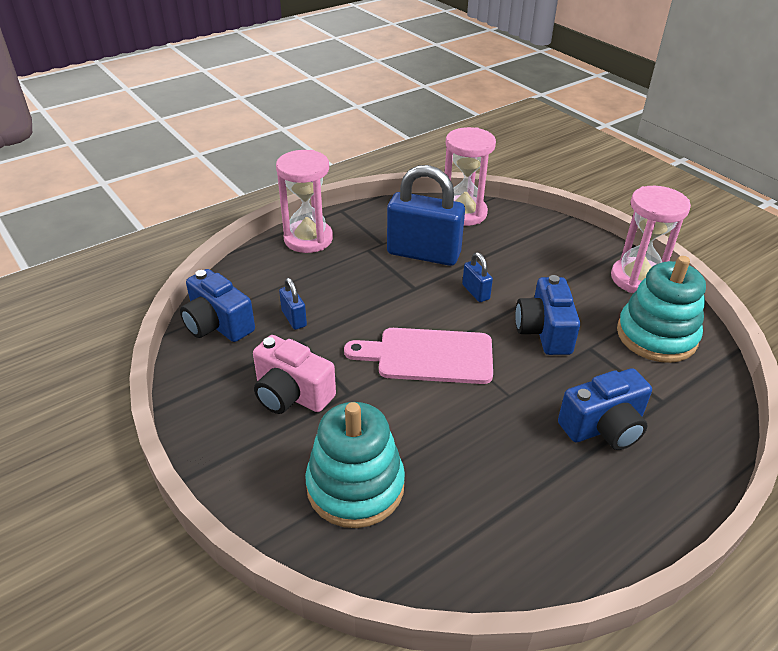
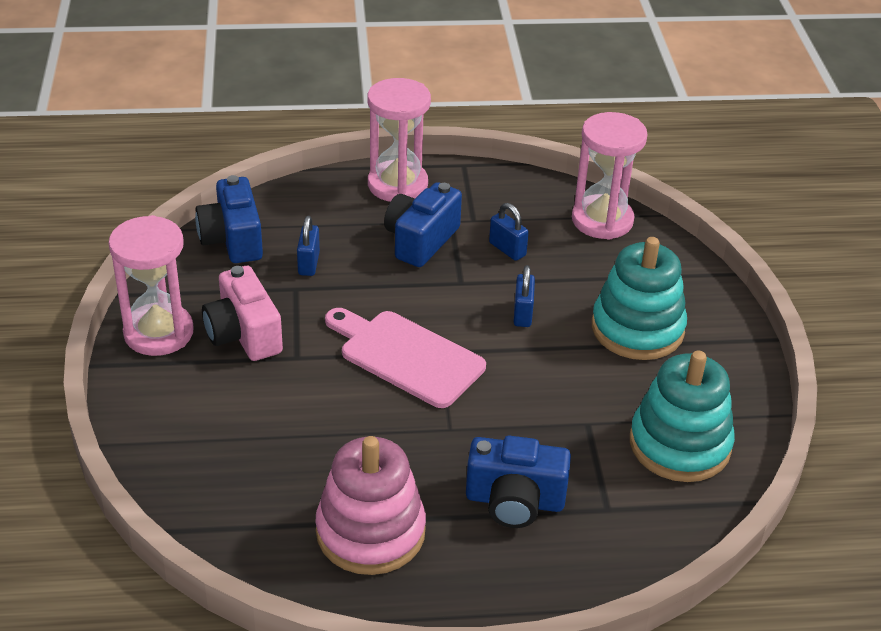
camera: 30 degrees right, 0 degrees up
(355, 486) = (229, 438): turquoise stacking toy -> turquoise stacking toy (637, 329)
(423, 254) = (507, 249): blue padlock -> blue padlock, size x0.45
(534, 507) = (370, 532): none -> pink stacking toy
(544, 331) = (555, 385): blue camera -> blue camera (421, 240)
(637, 278) = (731, 376): pink hourglass -> pink hourglass (158, 333)

